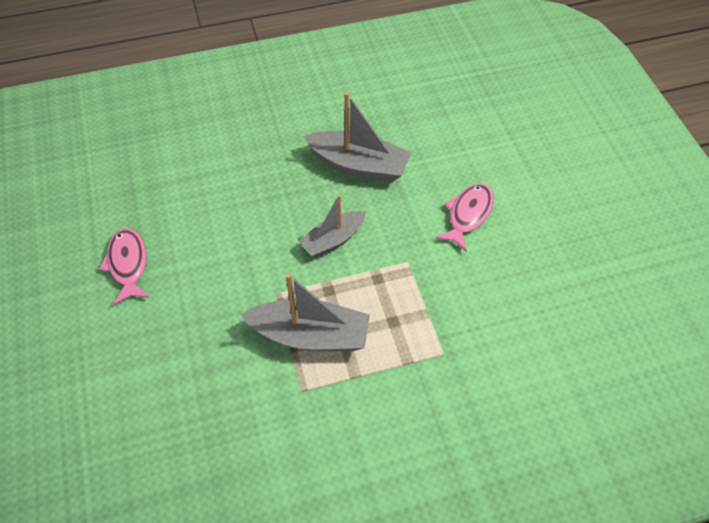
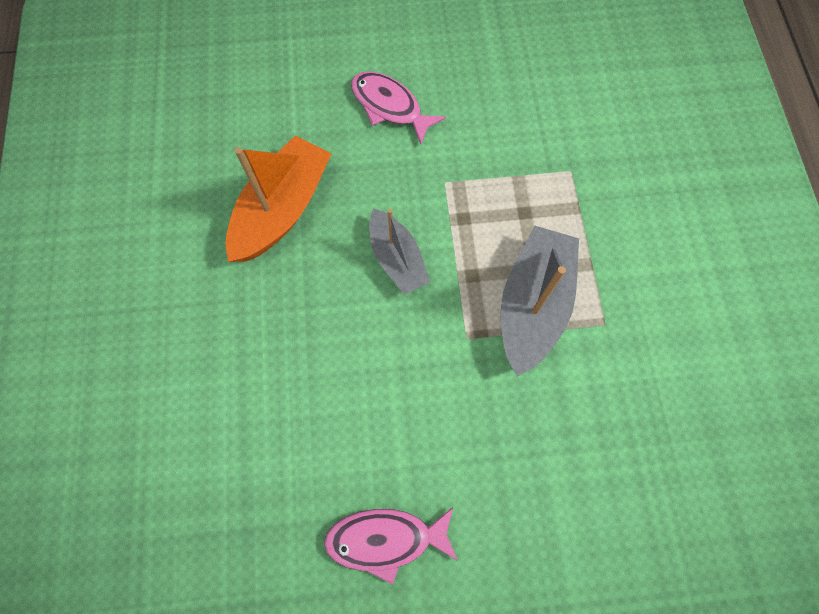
camera: 80 degrees left, 15 degrees up
(359, 165) = (282, 210): grey boat -> orange boat

